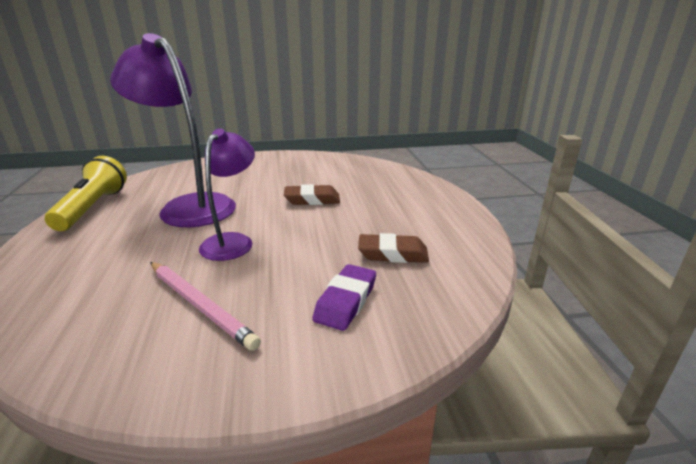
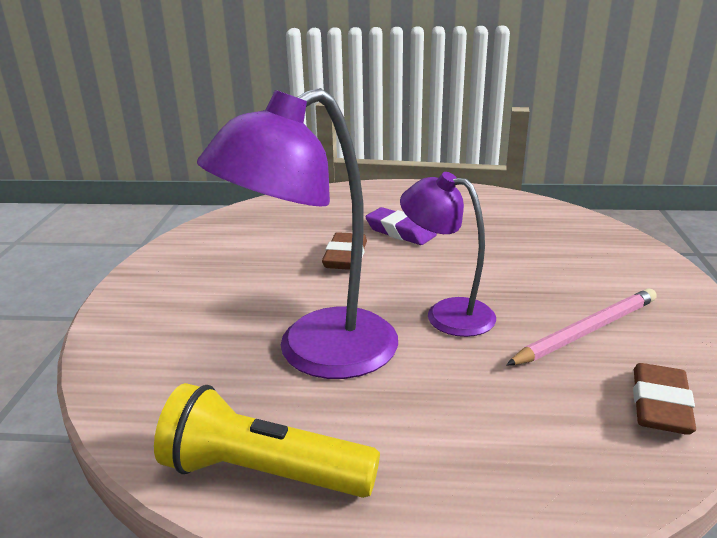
camera: 75 degrees left, 0 degrees up
(346, 301) = (573, 257): purple eraser -> purple eraser (400, 232)
(393, 254) = (493, 228): brown eraser -> brown eraser (660, 405)

